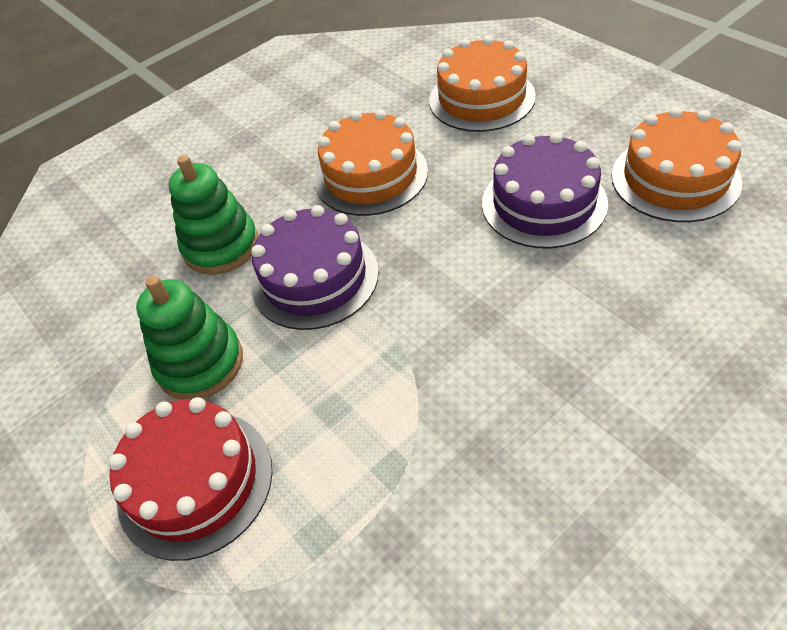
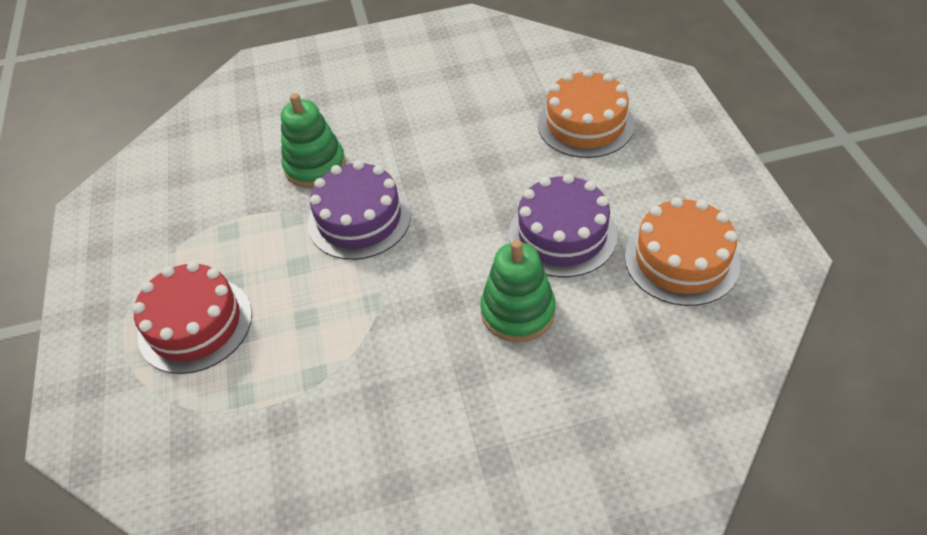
camera: 25 degrees right, 0 degrees up
(200, 363) = (248, 246): green stacking toy -> green stacking toy (518, 312)
(371, 175) = (454, 155): orange cake -> none

